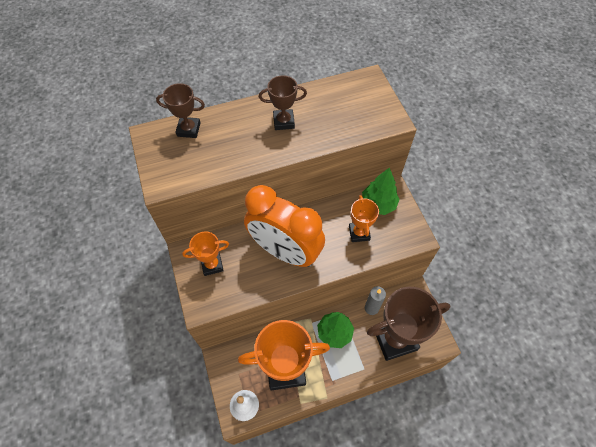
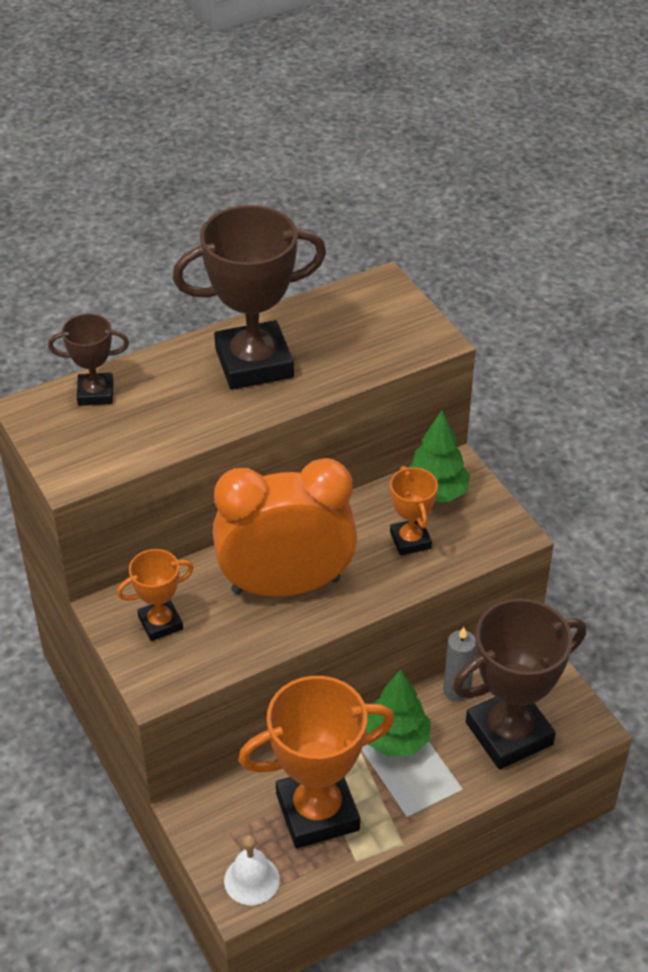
camera: 10 degrees left, 15 degrees down
(283, 122) = (254, 363): brown trophy -> brown trophy, size x1.94
(285, 251) = (286, 585): orange clock -> orange clock turned 150 degrees clockwise

